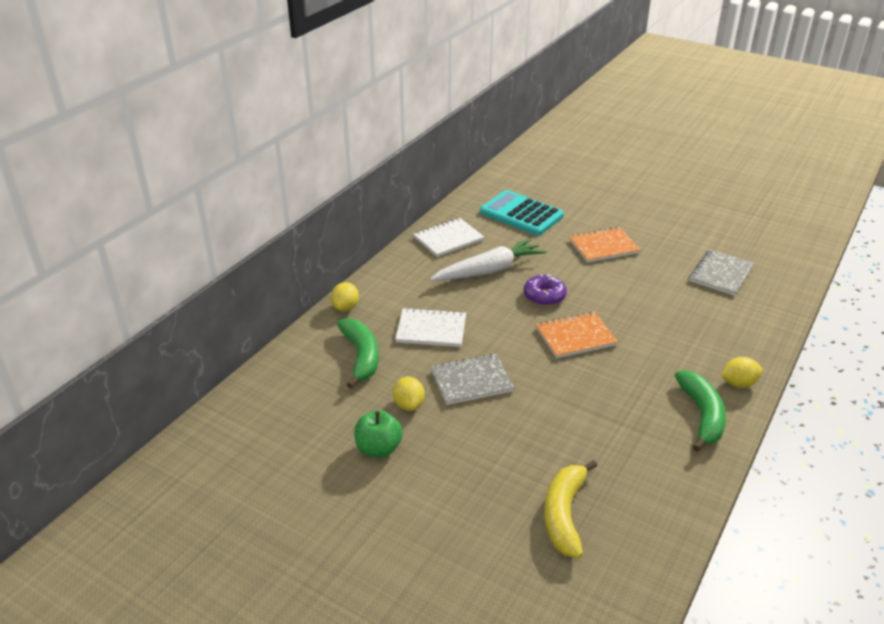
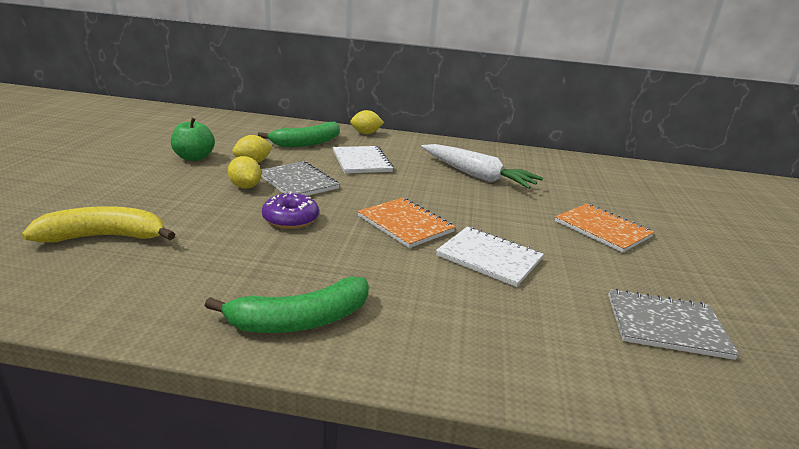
camera: 65 degrees right, 10 degrees down
(448, 239) = (505, 157): white notebook -> white notebook (489, 258)
(521, 214) = (596, 182): turquoise calculator -> none
(544, 296) = (462, 203): purple donut -> purple donut (290, 219)
(738, 383) = (393, 353): yellow lemon -> yellow lemon (245, 186)

